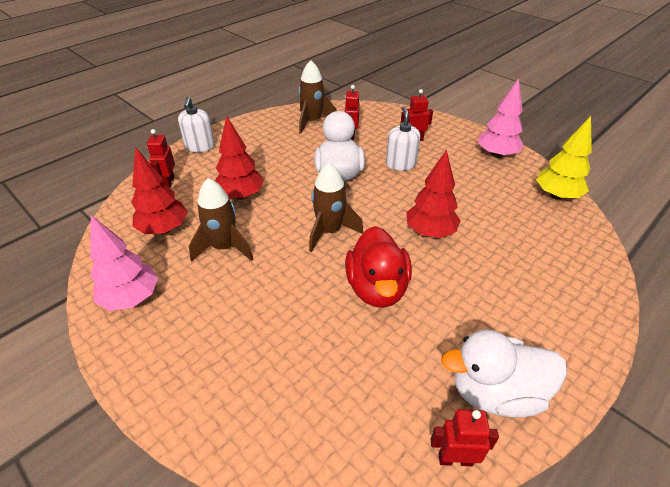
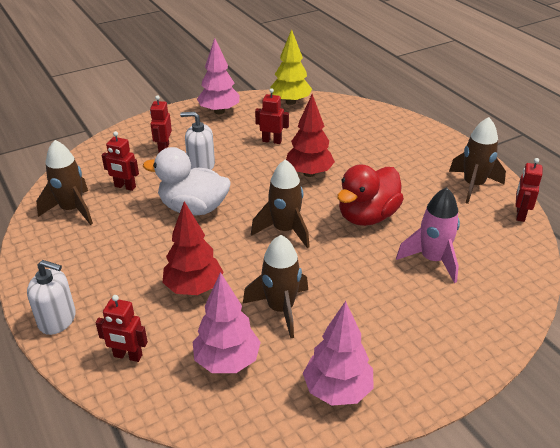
camera: 75 degrees left, 5 degrees down
(164, 229) = (227, 361): red tree -> pink tree
(321, 355) = (432, 260): none -> pink rocket
(377, 288) = (367, 216): red duck -> red duck turned 120 degrees clockwise
(470, 197) = (272, 141): none -> red robot
(495, 392) = (473, 185): white duck -> brown rocket

